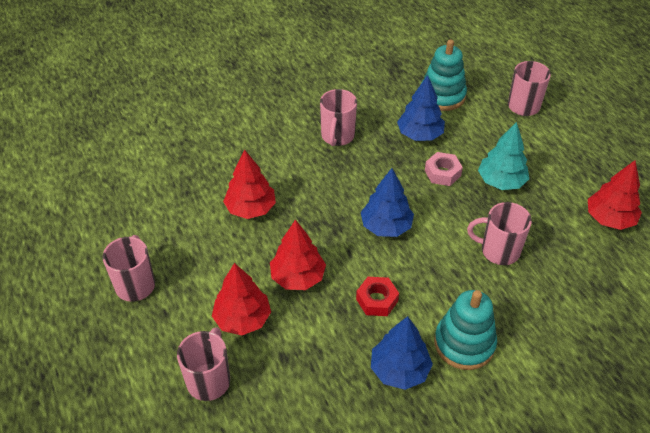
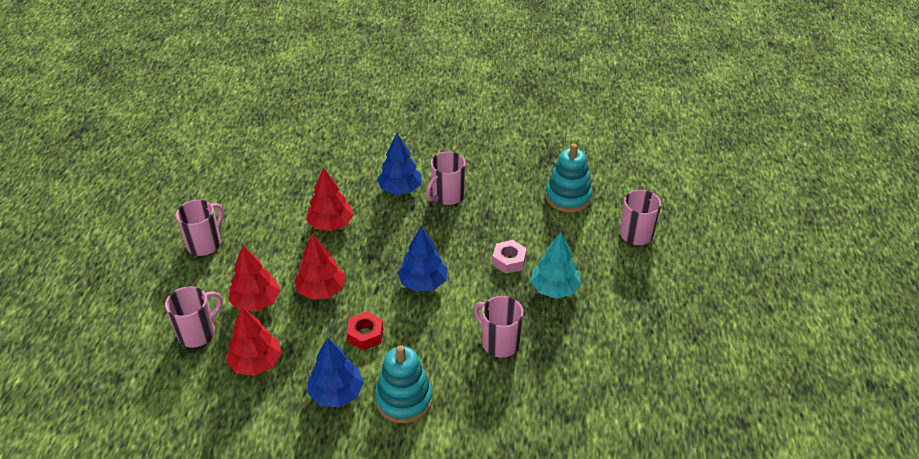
camera: 30 degrees right, 5 degrees down
(420, 134) = (518, 221): blue tree -> blue tree (400, 189)
(609, 219) = (625, 362): red tree -> red tree (256, 363)

